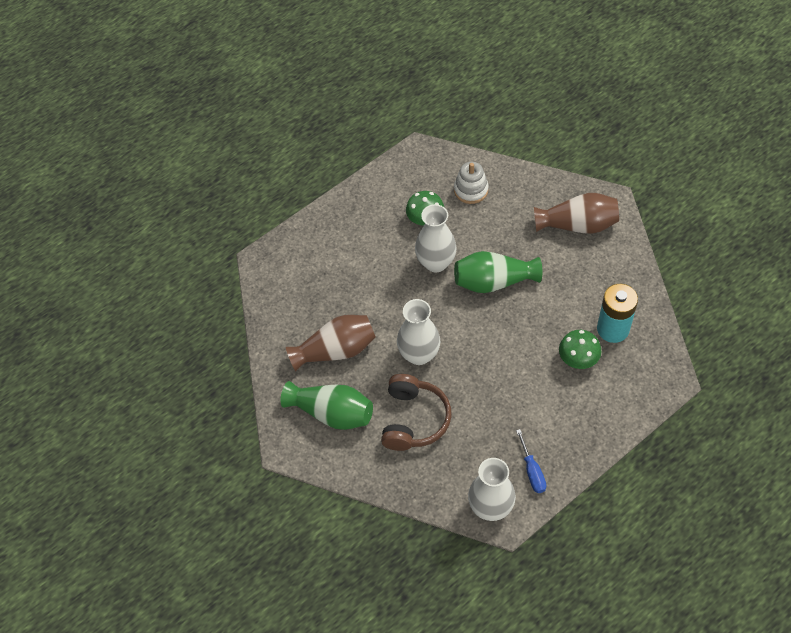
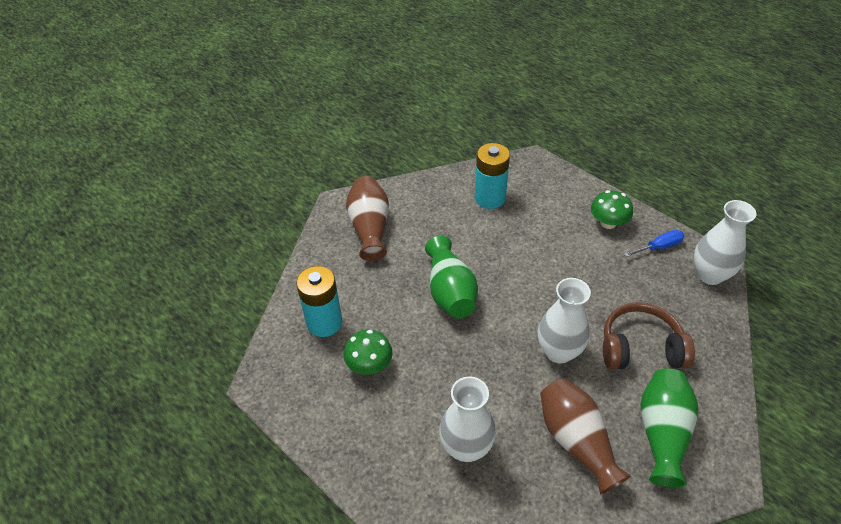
camera: 100 degrees left, 10 degrees down
(436, 263) = (432, 348): white vase -> white vase (466, 447)
(471, 190) = (324, 322): white stacking toy -> turquoise battery
(578, 359) = (529, 220): green mushroom -> green mushroom (608, 223)

